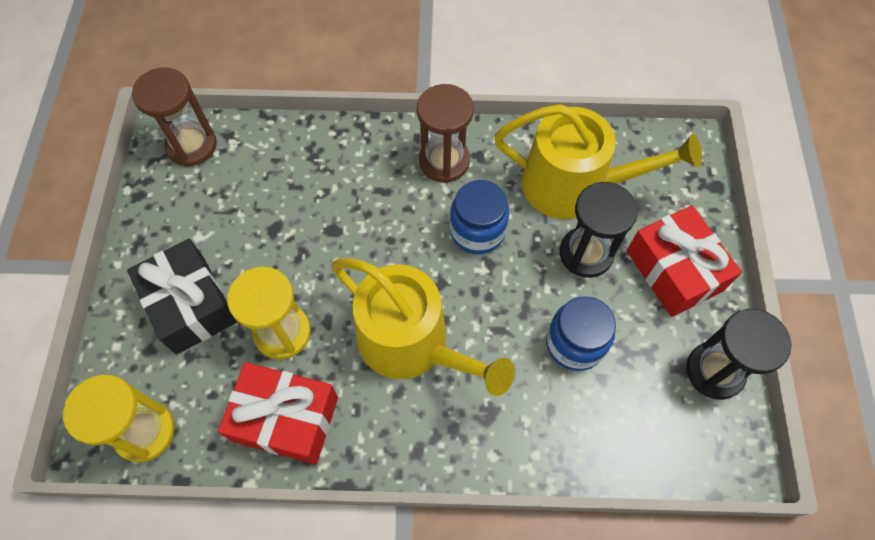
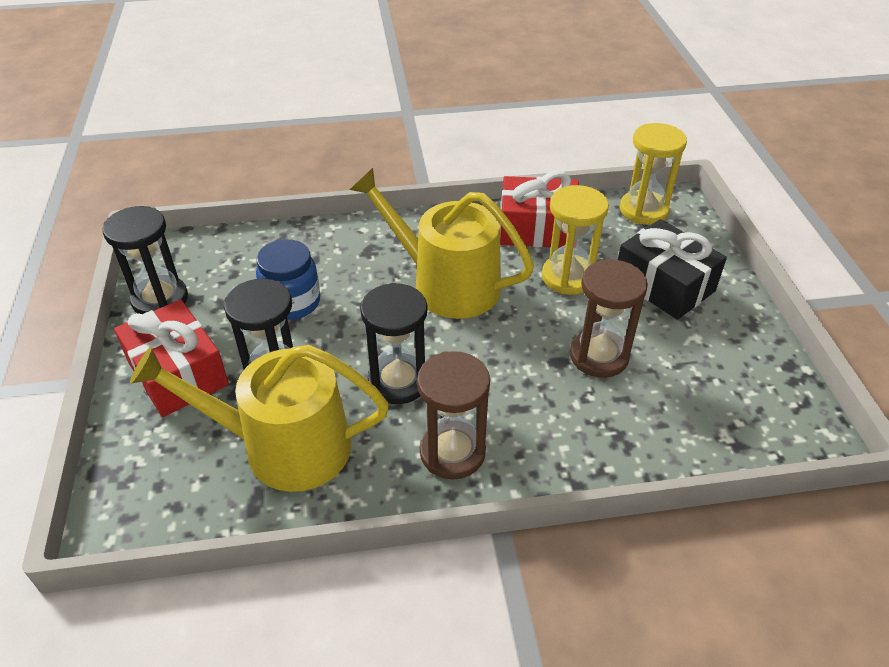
camera: 170 degrees right, 20 degrees down
(192, 145) = (773, 426): brown hourglass -> brown hourglass (599, 356)
(477, 231) = (398, 381): blue jar -> black hourglass

